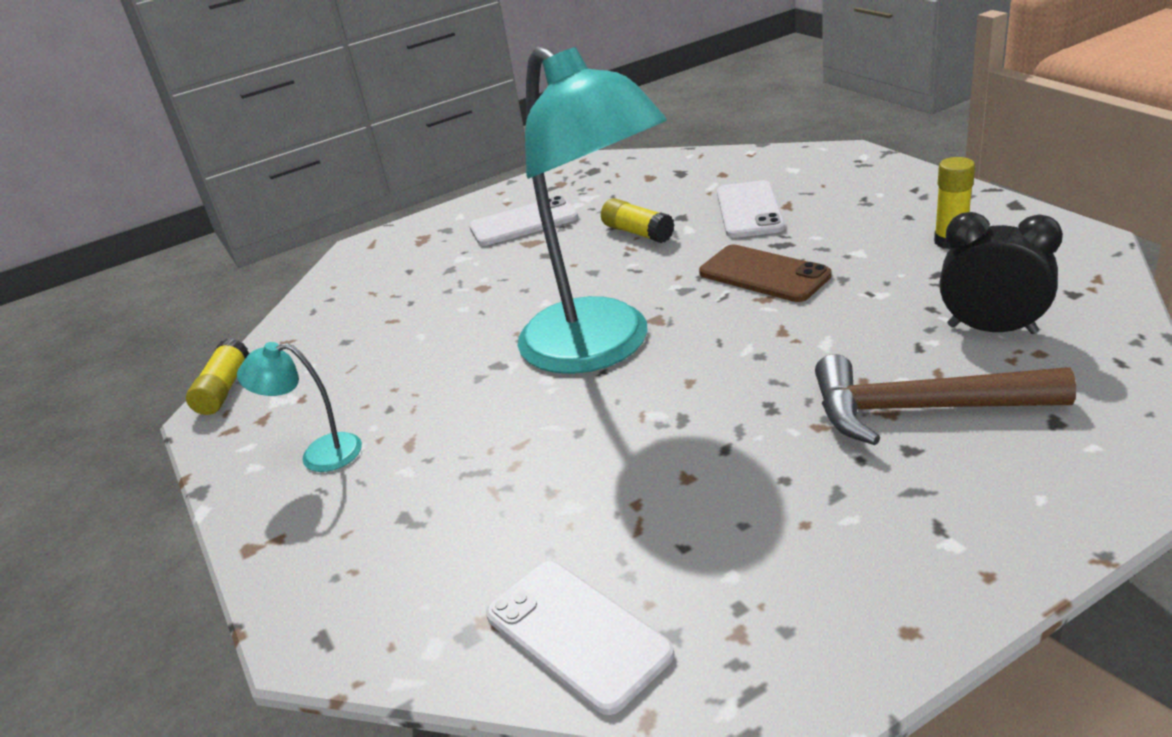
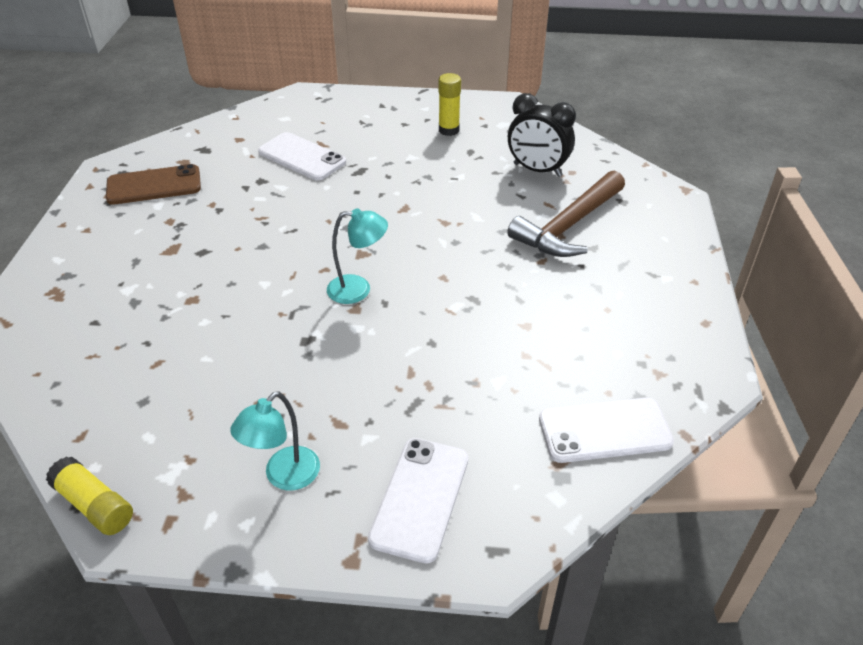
camera: 60 degrees left, 10 degrees up
(523, 223) = (135, 238): white phone -> white phone (420, 498)
(601, 348) = (358, 289): turquoise lamp -> turquoise lamp, size x0.41
(637, 233) = (248, 205): yellow glue stick -> none
(764, 274) = (380, 194): brown phone -> brown phone (154, 185)
(991, 329) = (537, 170): black clock -> black clock turned 120 degrees counterclockwise

